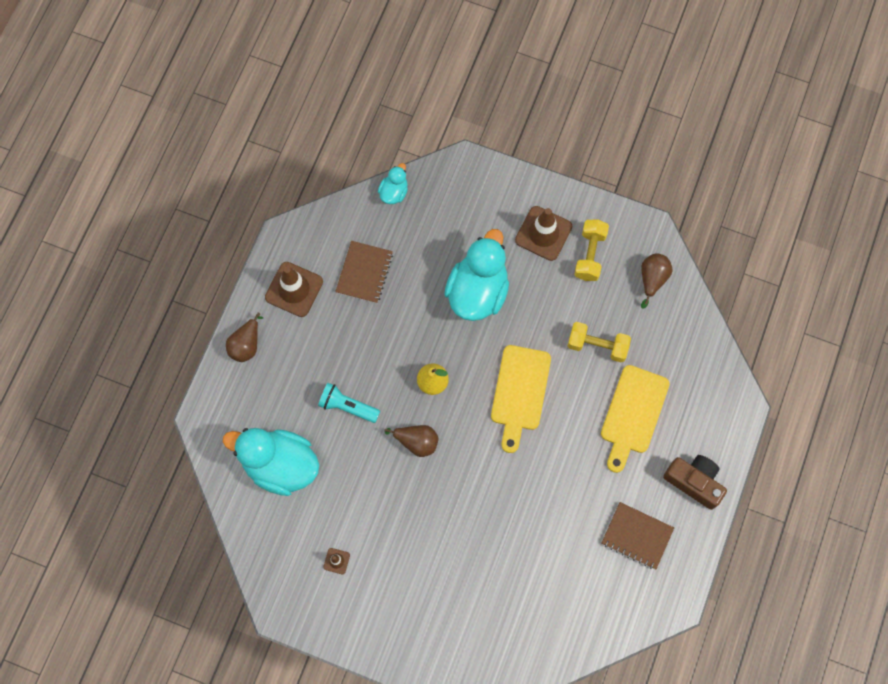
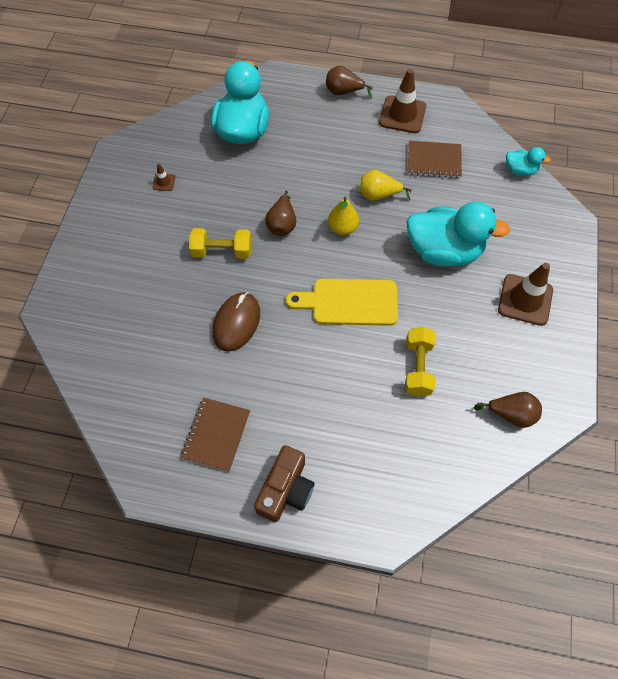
camera: 80 degrees right, 10 degrees down
(347, 406) = (305, 168): turquoise flashlight -> none
(398, 338) = (378, 195): none -> yellow pear
(525, 503) = (236, 323): none -> brown mouse
(590, 255) = (517, 347): yellow dumbbell -> yellow dumbbell (222, 251)
(633, 414) = (351, 413): yellow cutting board -> none

